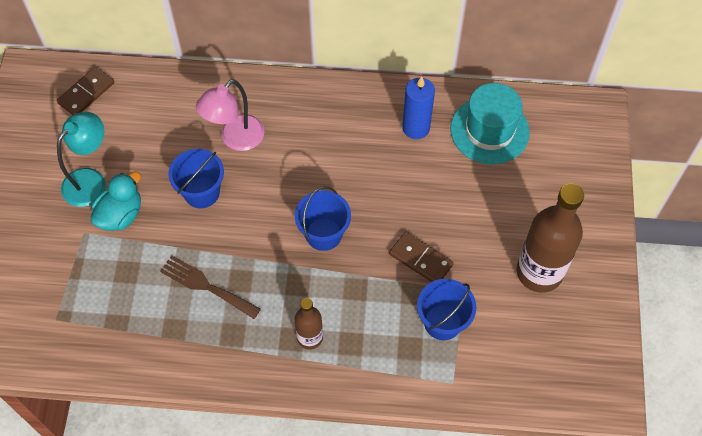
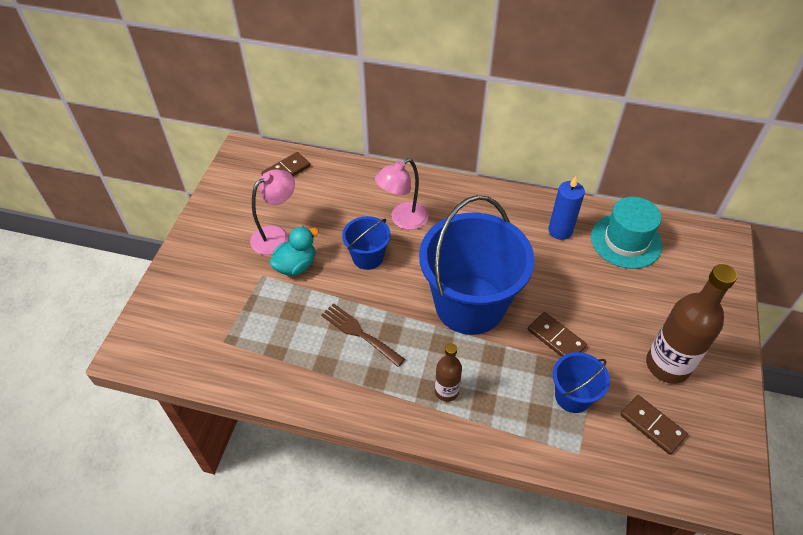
camera: 10 degrees right, 10 degrees down
(91, 180) = (276, 235): turquoise lamp -> pink lamp
(323, 234) = (469, 305): blue bucket -> blue bucket, size x2.13
(525, 341) = (652, 425): none -> brown domino

